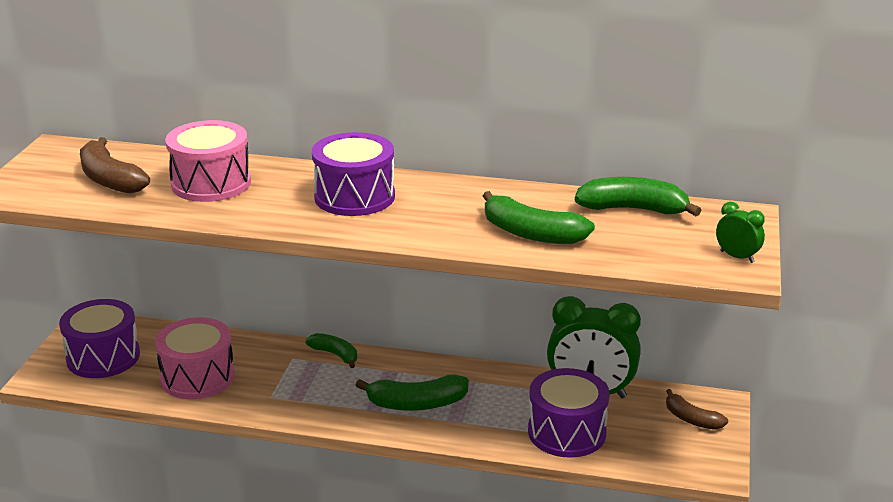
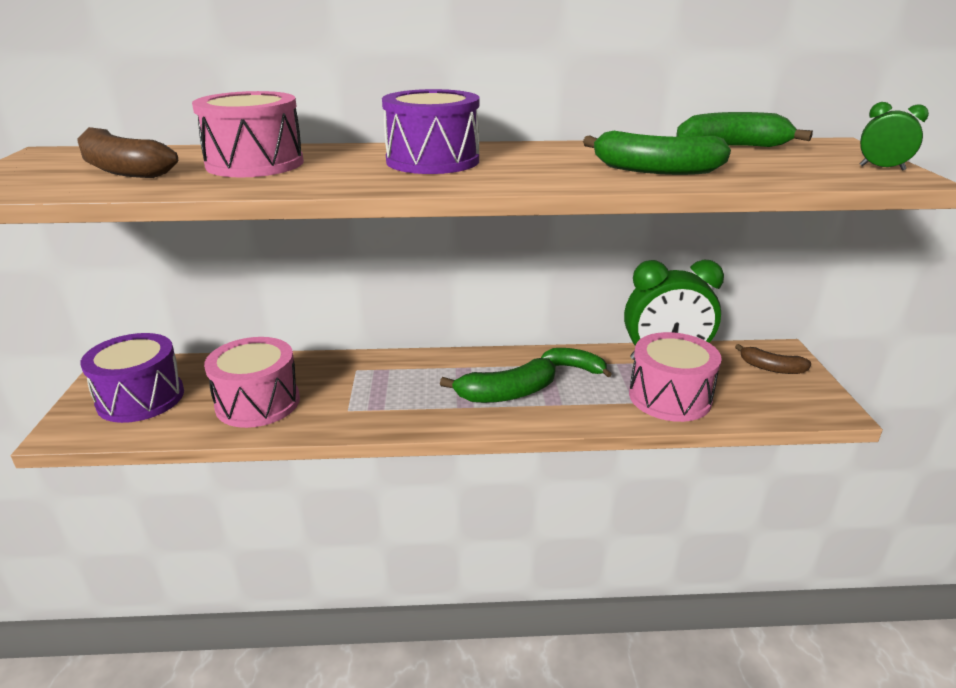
camera: 15 degrees left, 0 degrees up
(335, 354) = (399, 360): green banana -> green banana (575, 367)
(566, 432) = (669, 397): purple drum -> pink drum

